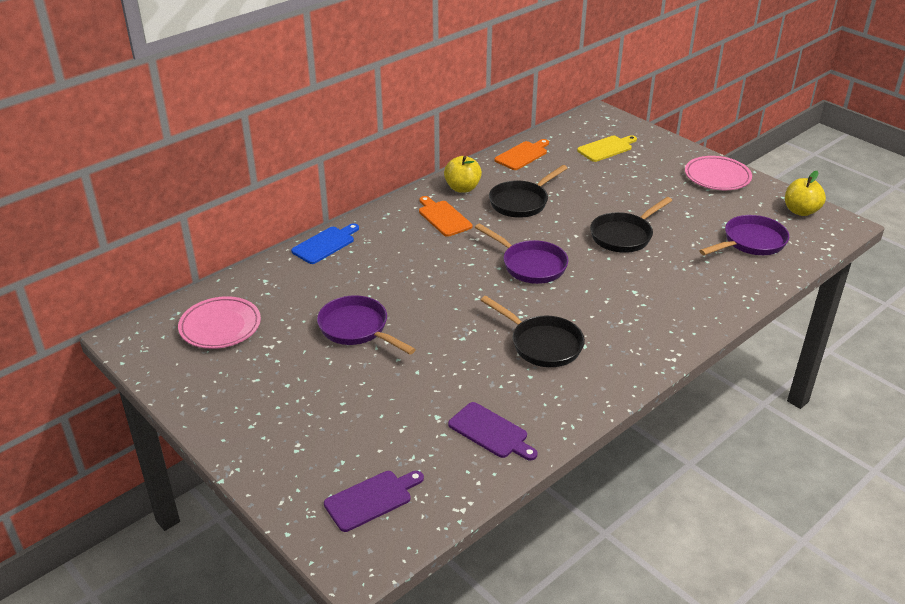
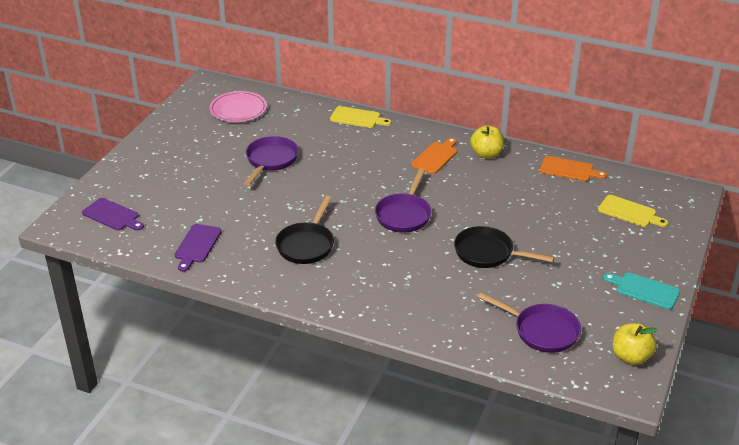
camera: 65 degrees right, 0 degrees up
(325, 244) = (357, 118): blue cutting board -> yellow cutting board
(521, 202) = (492, 188): black pan -> none
(717, 177) = (644, 290): pink plate -> turquoise cutting board

